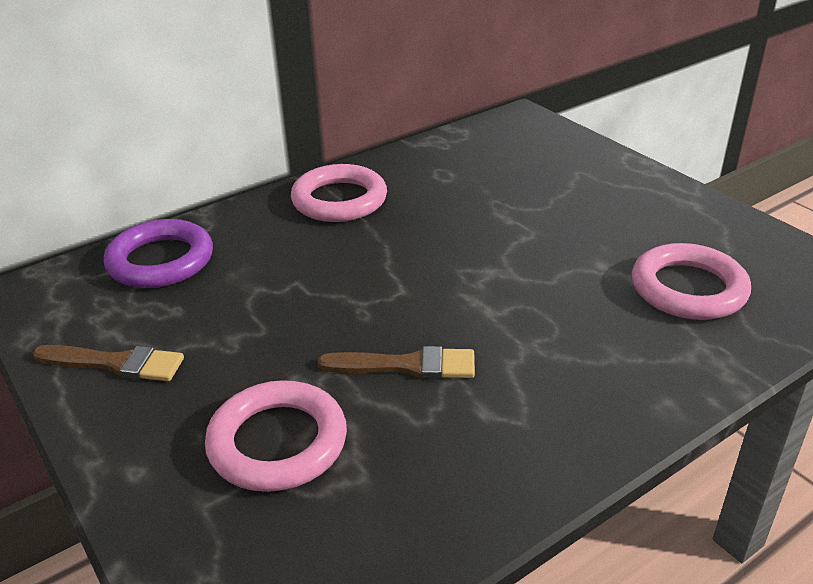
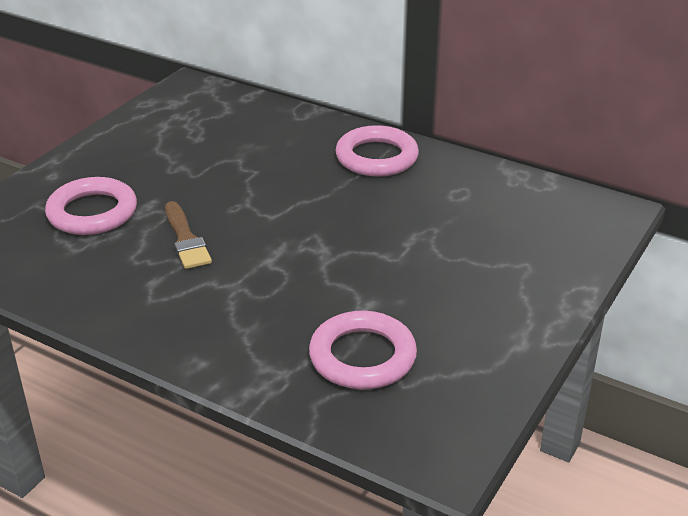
camera: 65 degrees right, 0 degrees up
(115, 363) = (136, 137): brown brush -> none
(161, 261) = (248, 115): purple ring -> none

